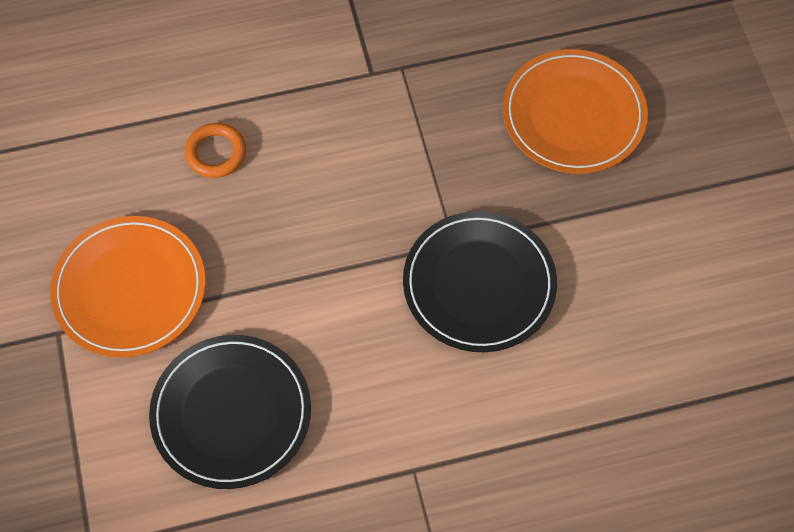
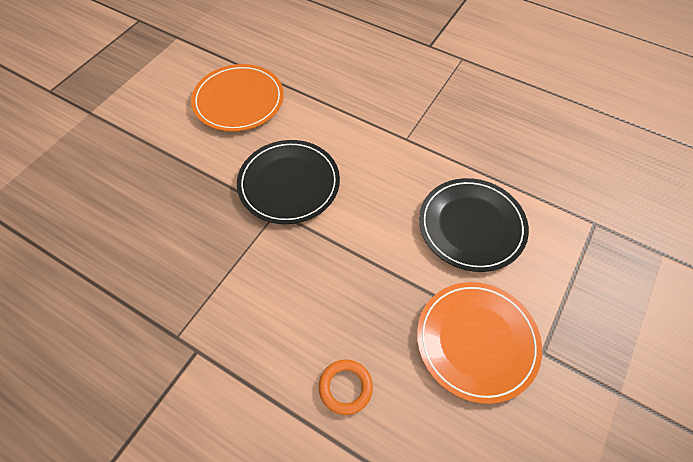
camera: 135 degrees left, 5 degrees down
(573, 115) = (137, 220): orange plate -> orange plate (238, 100)

